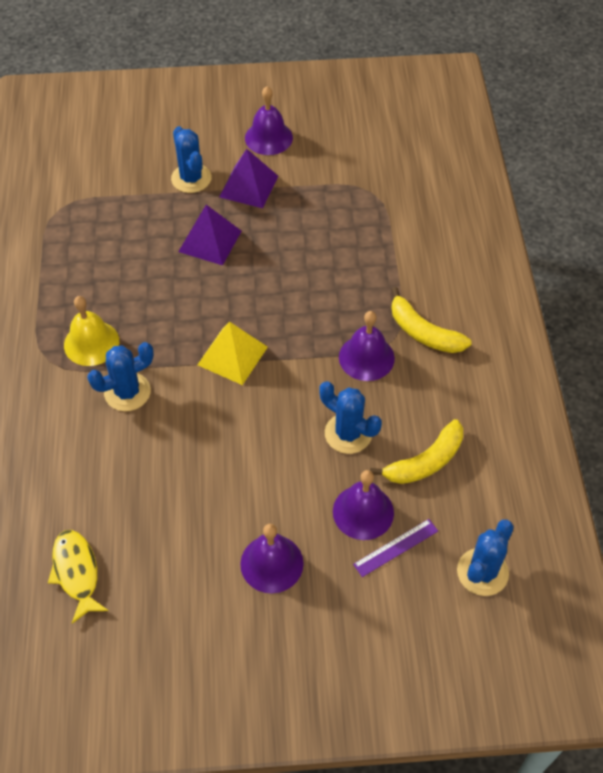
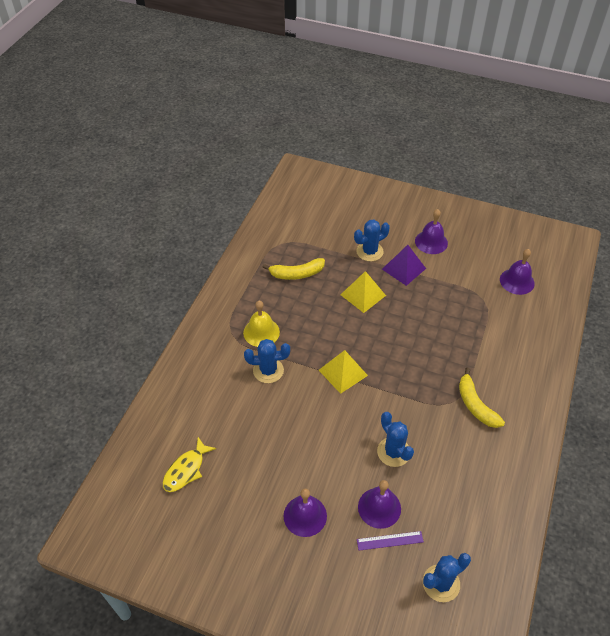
camera: 25 degrees right, 5 degrees down
(77, 573) = (186, 470): yellow fish -> yellow fish turned 150 degrees counterclockwise
(191, 178) = (369, 251): blue cactus -> blue cactus turned 60 degrees clockwise
(210, 241) = (363, 295): purple pyramid -> yellow pyramid
(366, 357) = (429, 407): purple bell -> purple bell (517, 281)
(425, 462) = (436, 492): yellow banana -> yellow banana (296, 274)

